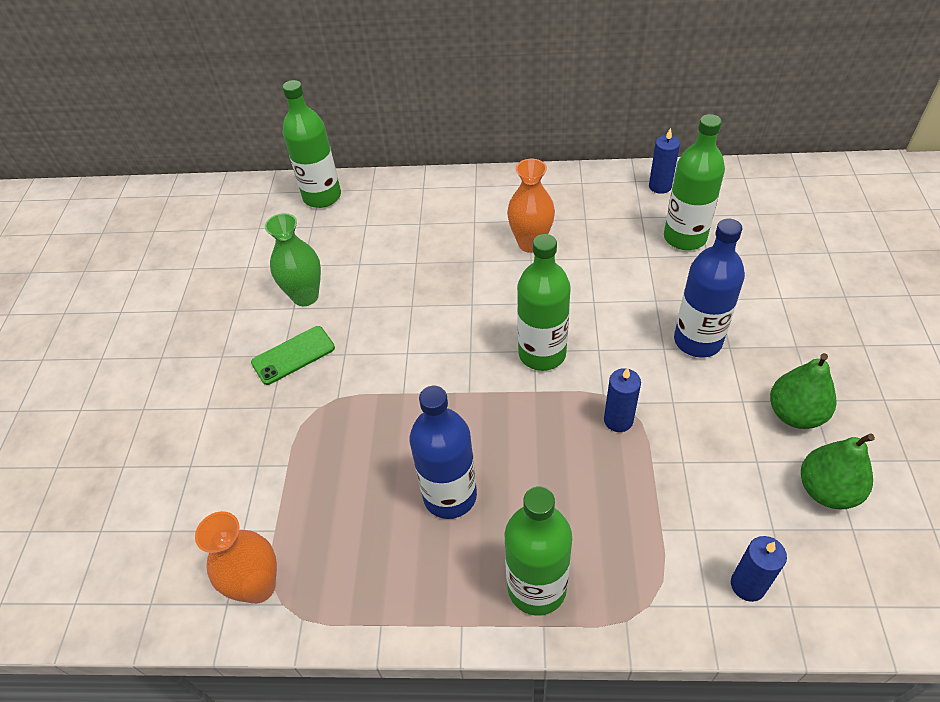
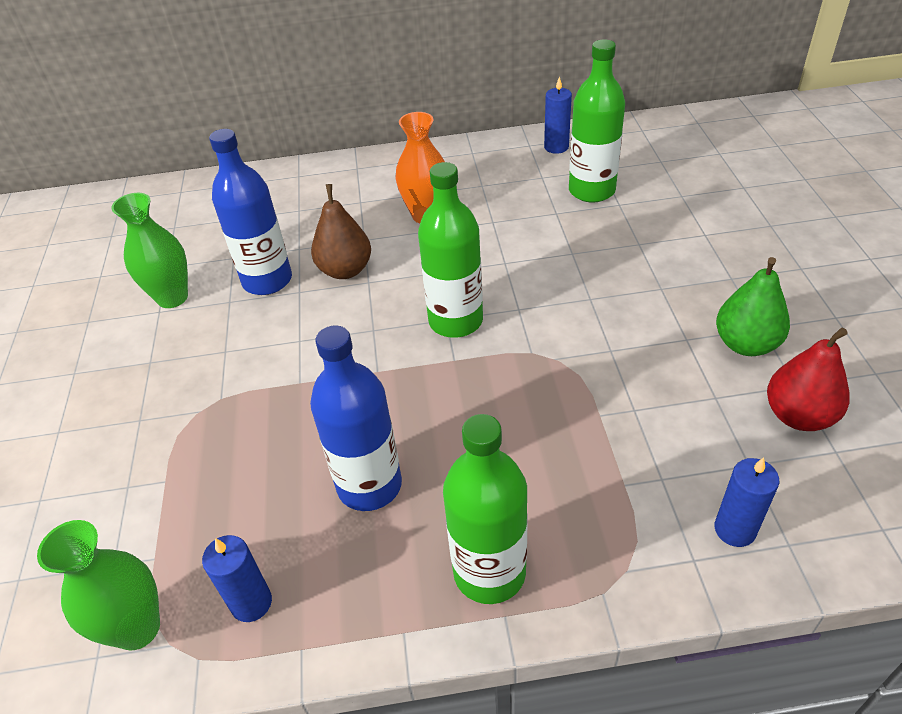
camera: 10 degrees left, 5 degrees down
(258, 586) = (137, 628): orange vase -> green vase
(293, 355) = (162, 360): green phone -> none
(322, 197) = (183, 197): green bottle -> none
(453, 290) = (345, 270): none -> brown pear
(618, 420) = (553, 377): blue candle -> blue candle (251, 603)
(697, 341) = (625, 286): blue bottle -> blue bottle (267, 280)
(827, 490) = (798, 416): green pear -> red pear

